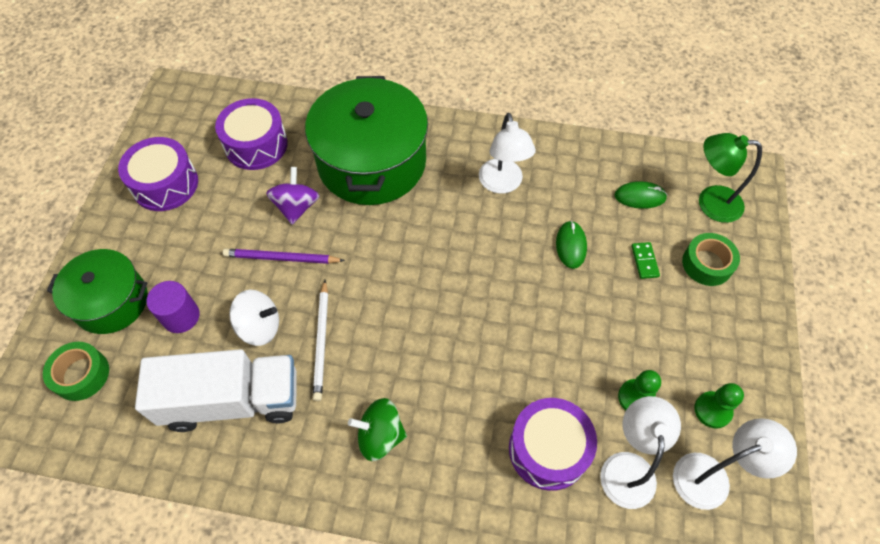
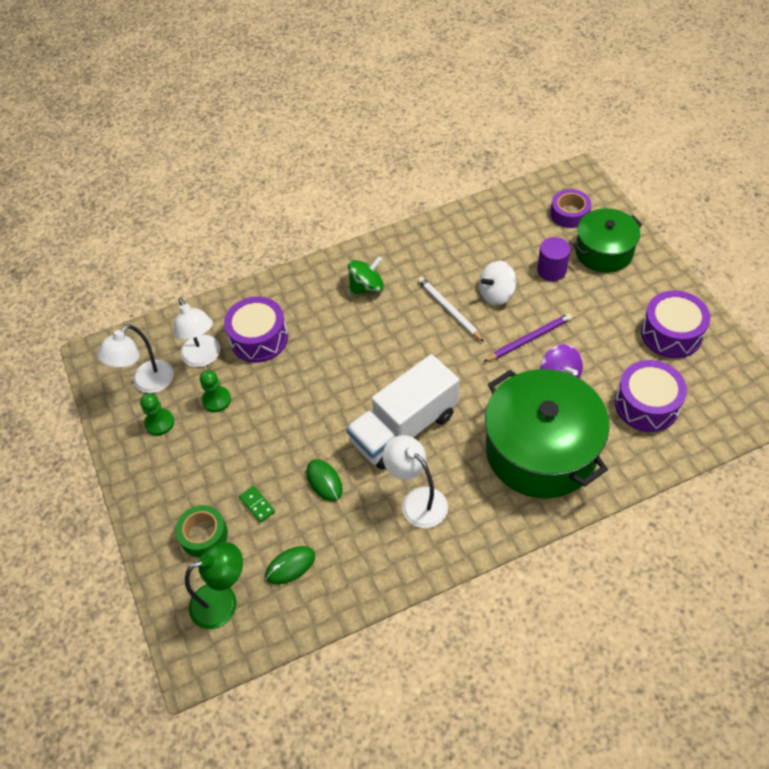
camera: 150 degrees right, 5 degrees down
(81, 374) = (569, 214): green tape -> purple tape
(232, 400) = (470, 253): white truck -> white truck (404, 428)

